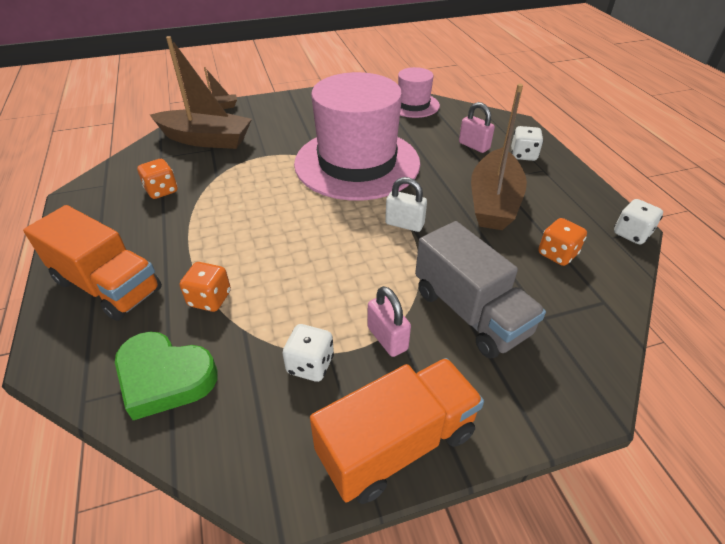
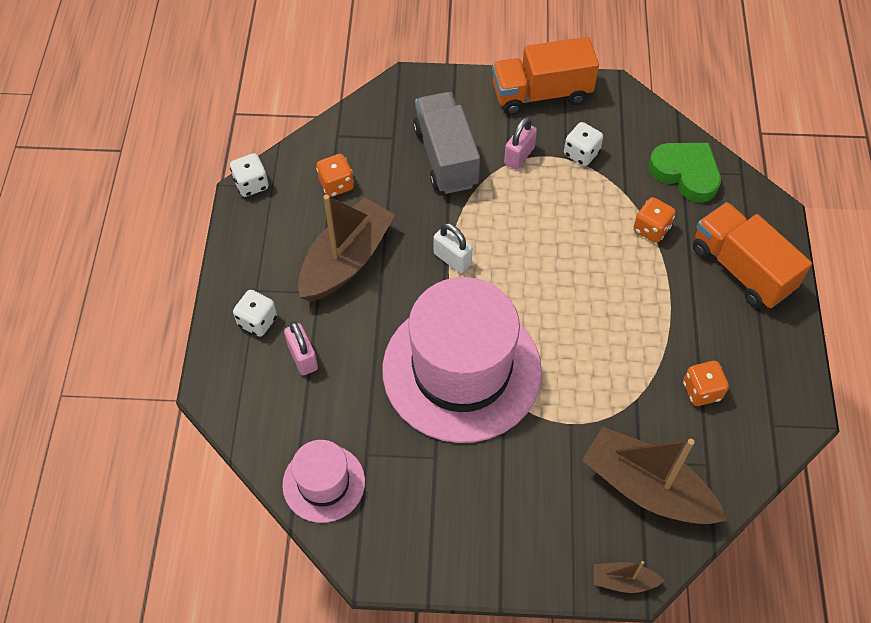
camera: 160 degrees left, 15 degrees up
(387, 338) = (519, 156): pink padlock -> pink padlock turned 45 degrees clockwise

